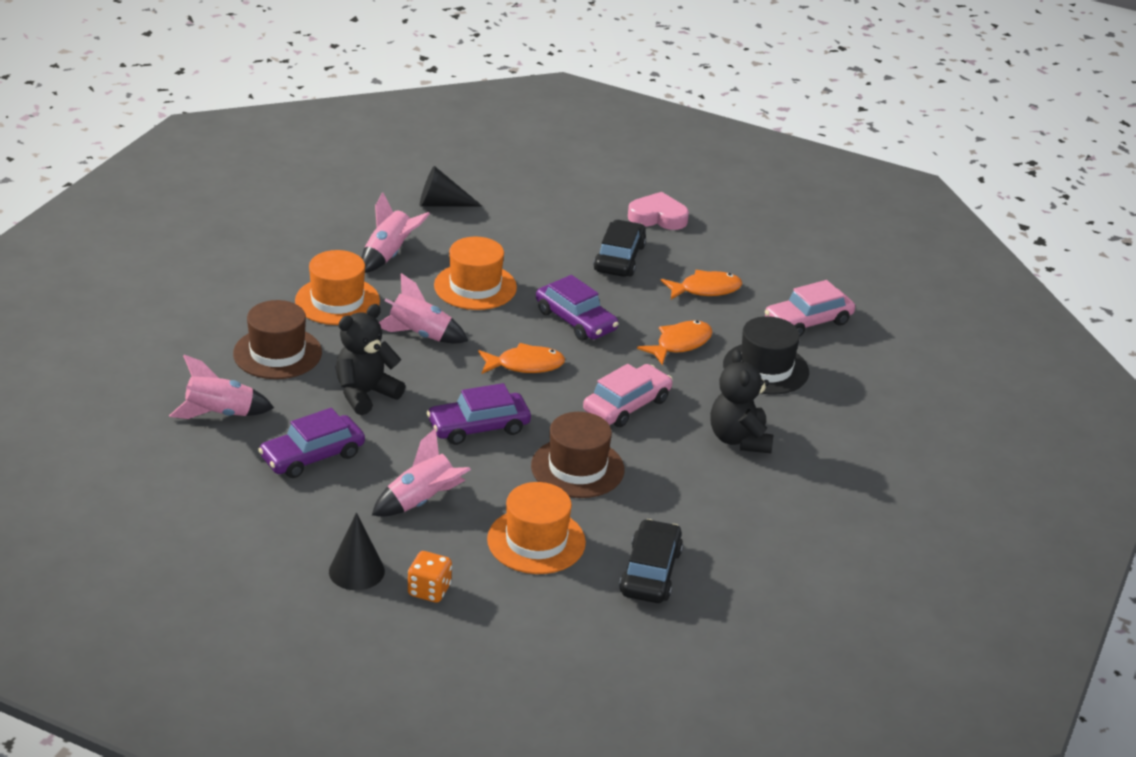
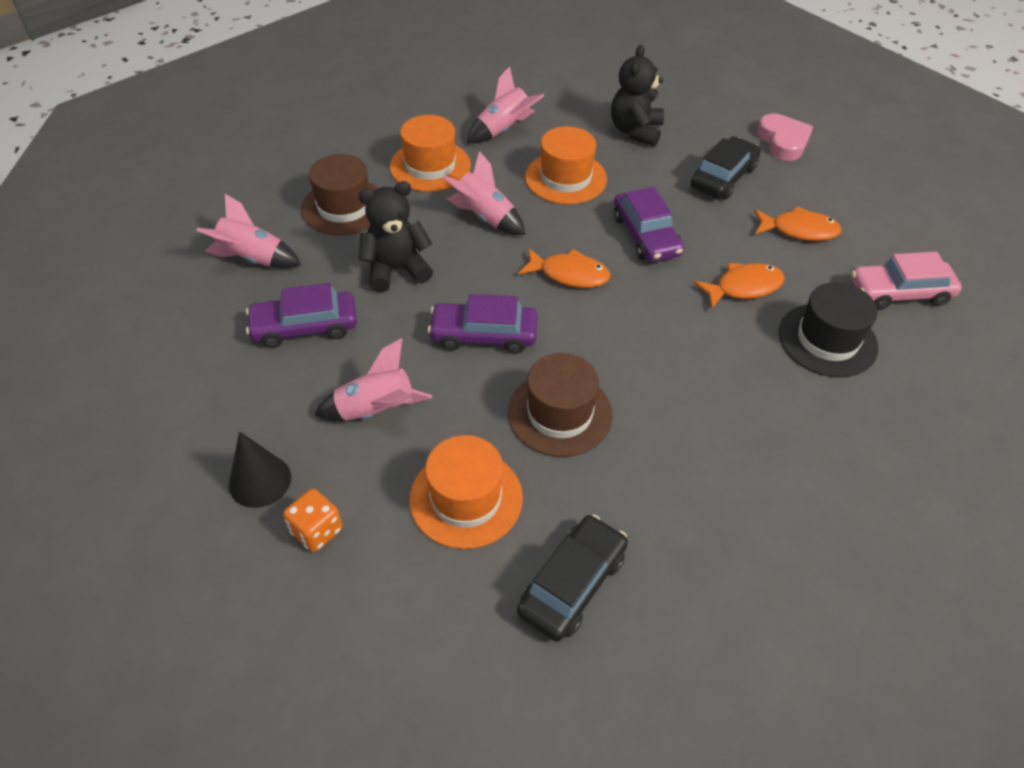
camera: 25 degrees right, 15 degrees up
(442, 204) = (580, 90): black cone -> none
(627, 405) = (651, 348): pink car -> none
(658, 217) = (783, 141): pink heart -> pink heart turned 45 degrees clockwise
(739, 439) = (759, 425): black teddy bear -> black teddy bear (635, 131)

